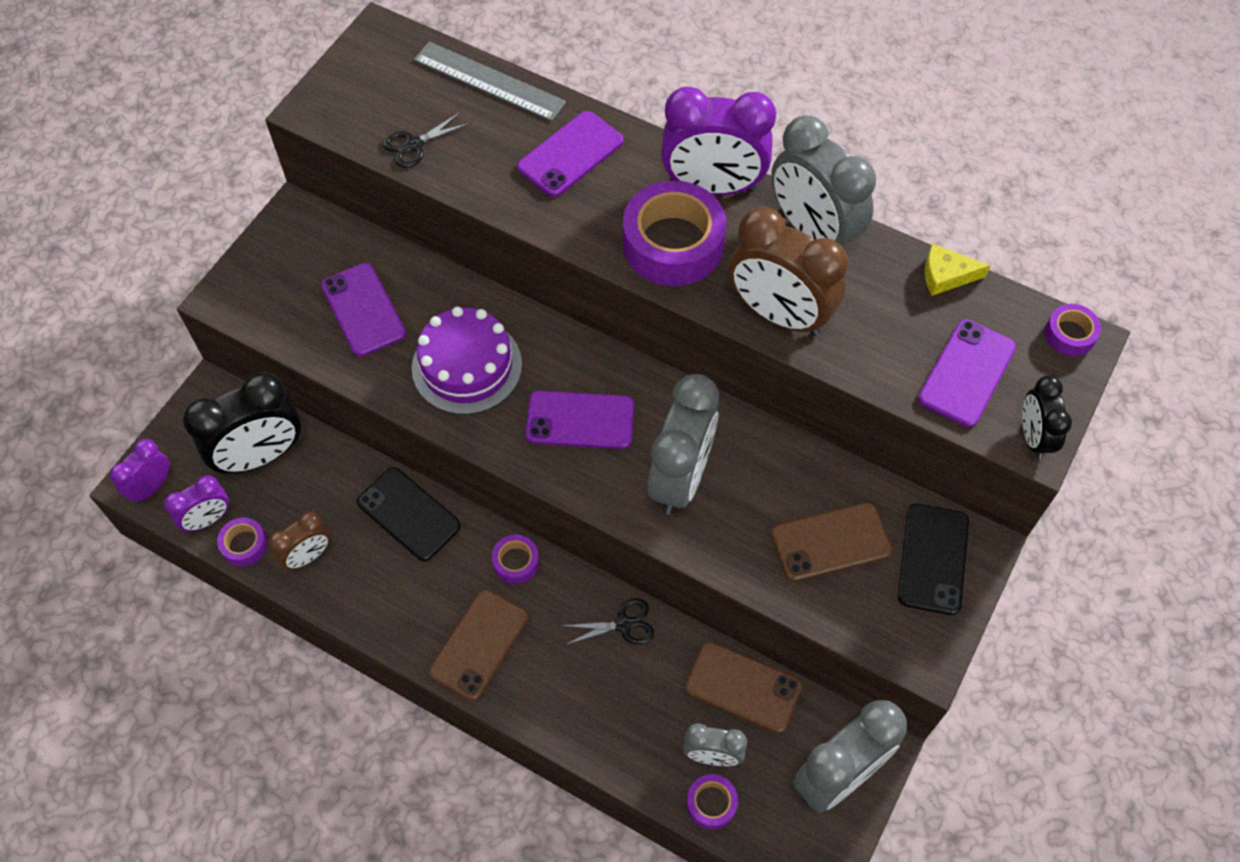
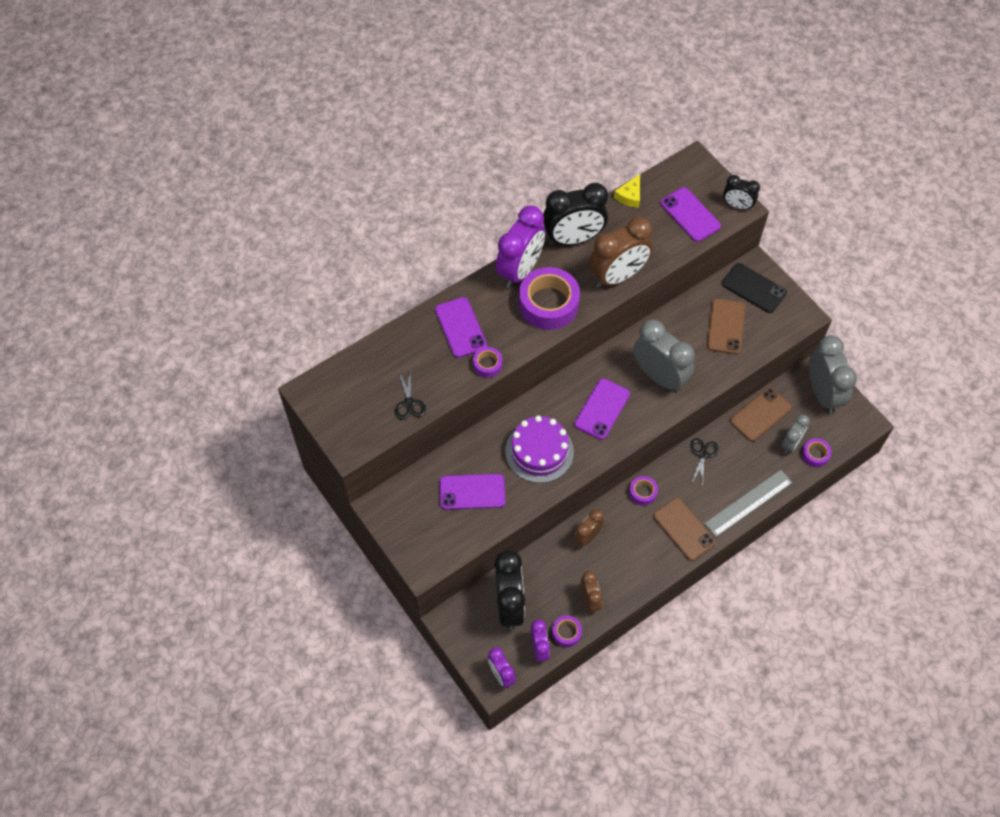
camera: 65 degrees left, 0 degrees up
(408, 514) = (587, 537): black phone -> brown clock
(489, 81) = (382, 347): grey ruler -> grey ruler (748, 503)
(813, 231) = (573, 239): grey clock -> black clock
(1069, 334) = (688, 164): purple tape -> purple tape (487, 364)

